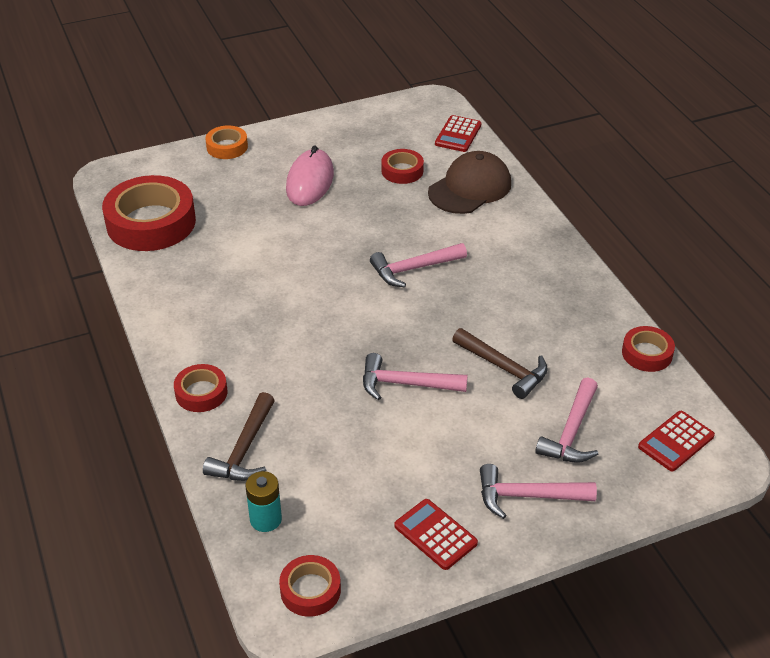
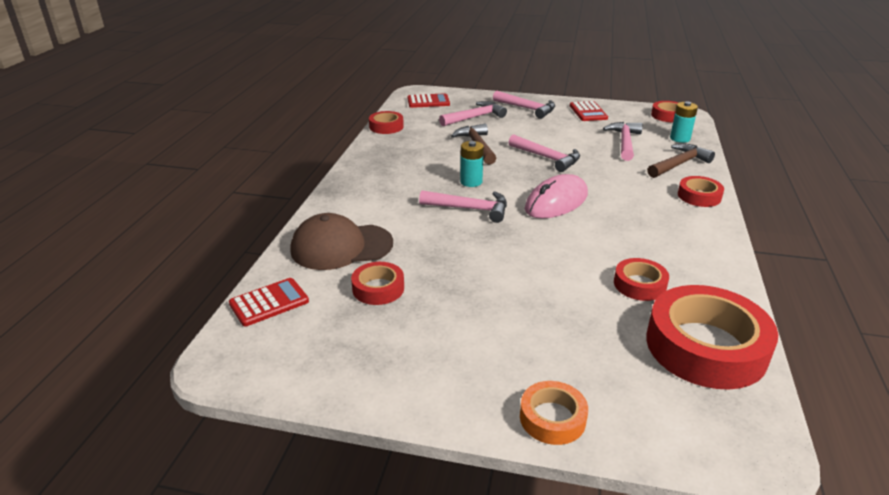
camera: 145 degrees left, 10 degrees down
(216, 252) = (639, 284): none -> red tape
(310, 181) = (485, 318): pink mouse -> pink mouse (556, 202)
(335, 469) = (625, 142): none -> pink hammer
(448, 304) = (471, 182): none -> turquoise battery

